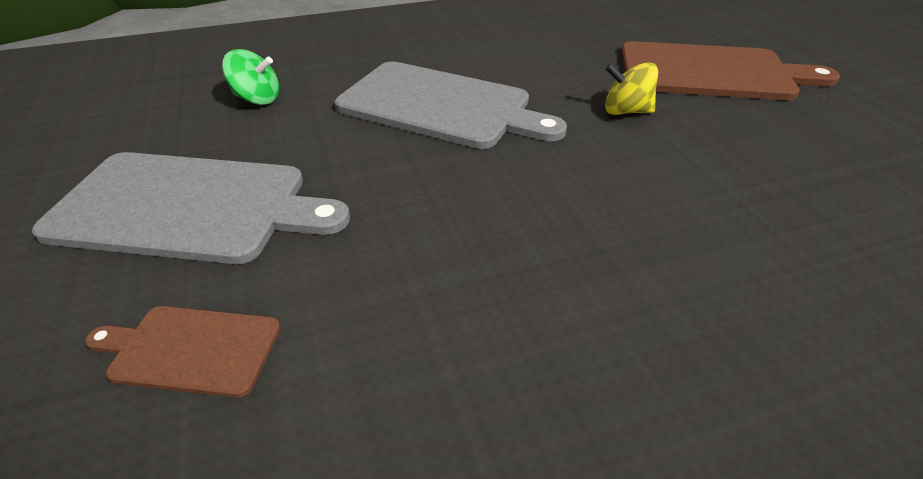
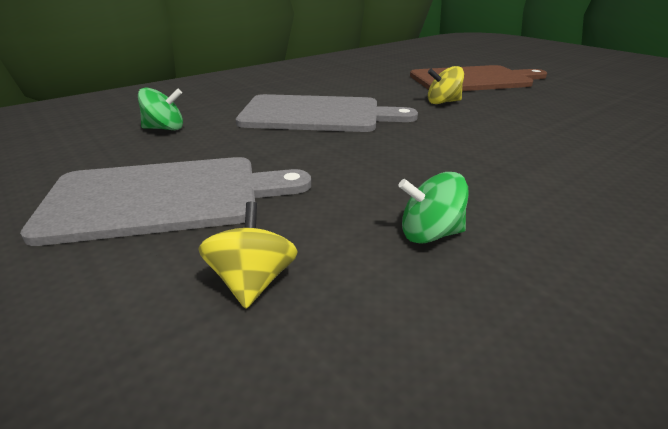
camera: 20 degrees left, 10 degrees down
(190, 350) = (252, 282): brown cutting board -> yellow spinning top
(420, 338) = (429, 234): none -> green spinning top

